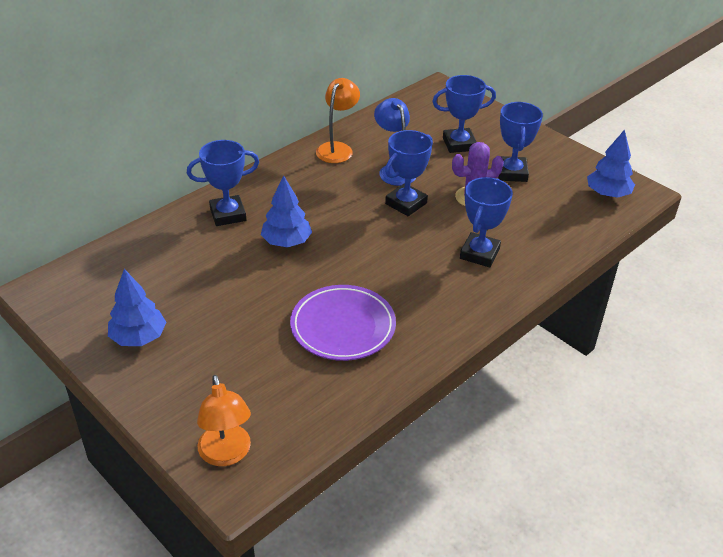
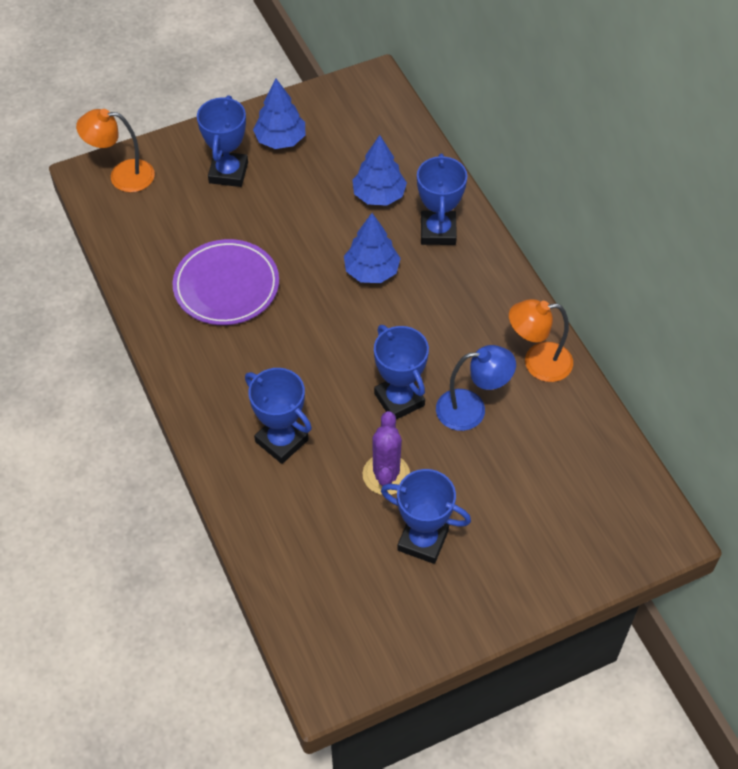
camera: 110 degrees right, 15 degrees up
(337, 148) = (537, 363): orange lamp -> orange lamp turned 135 degrees clockwise
(459, 144) = (508, 503): blue trophy -> blue trophy (228, 173)
(607, 194) = (337, 638): blue tree -> blue tree (379, 195)

